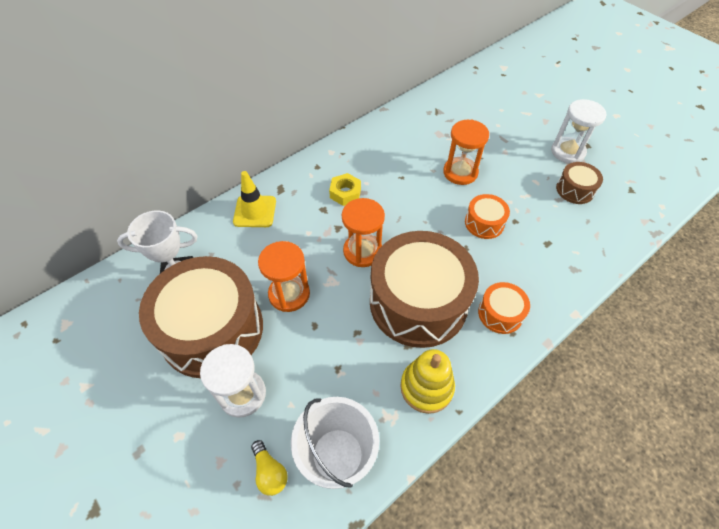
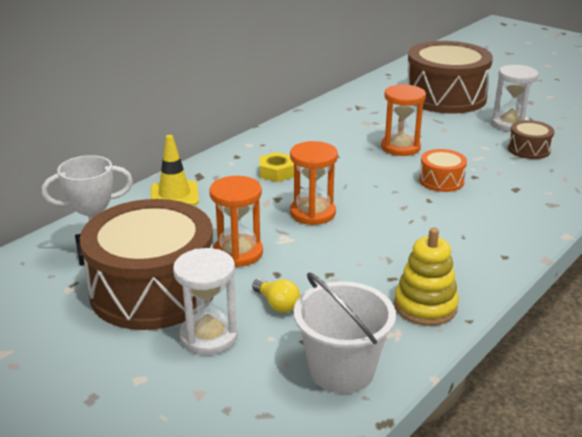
camera: 10 degrees left, 25 degrees down
(270, 472) = (264, 394): yellow light bulb -> yellow light bulb (277, 304)
(418, 302) = (391, 244): brown drum -> brown drum (445, 97)
(500, 313) = (485, 243): orange drum -> none

